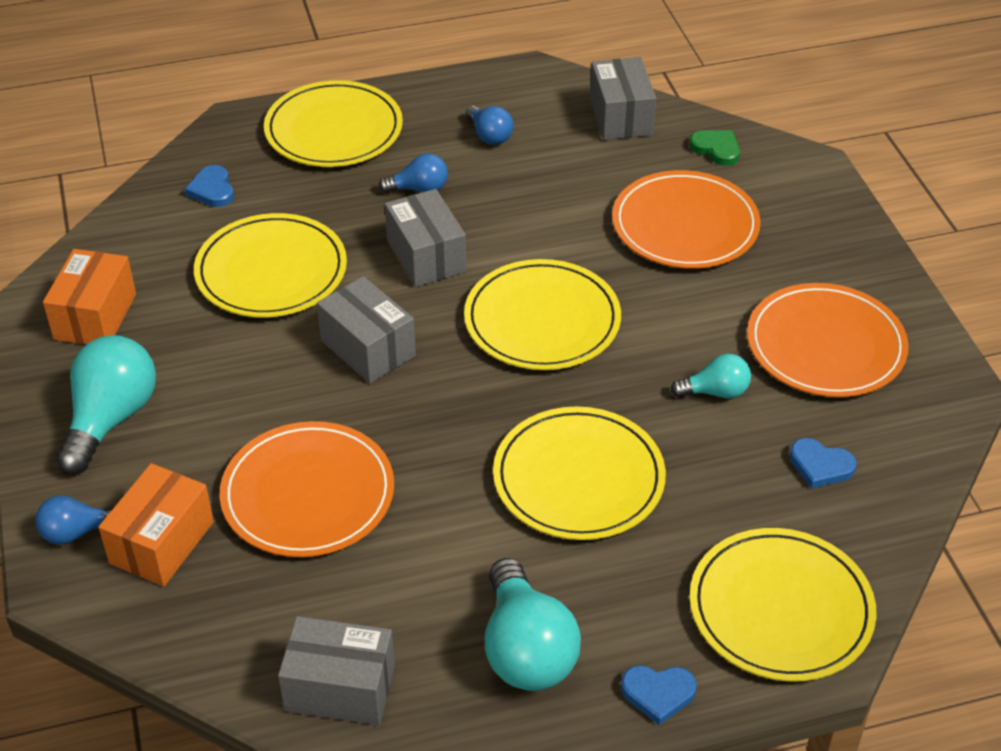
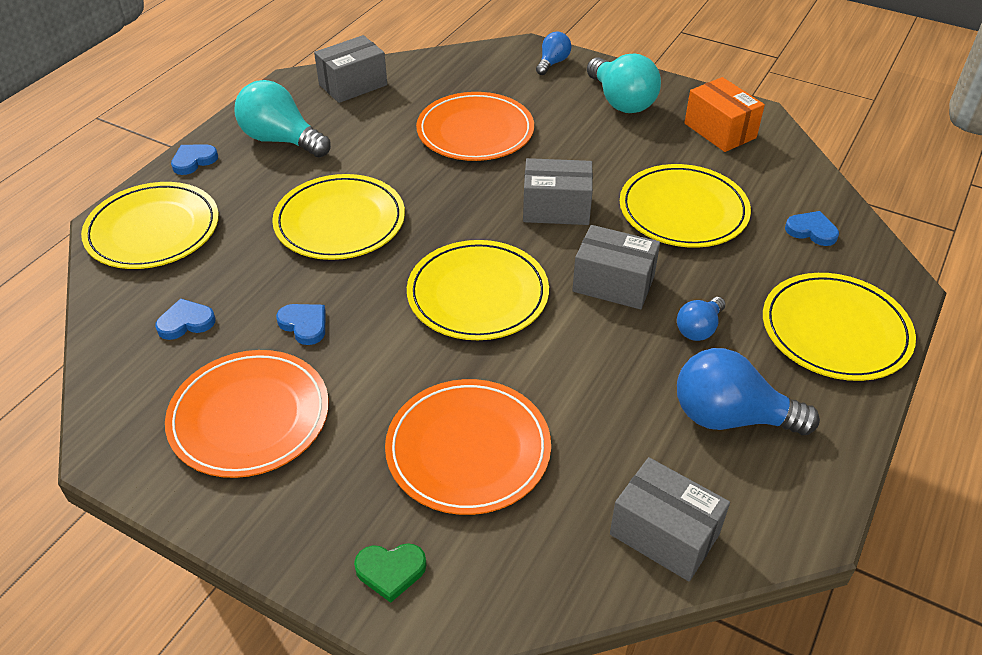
camera: 135 degrees right, 0 degrees up
(162, 542) = (510, 80): orange box -> none
(489, 136) = (730, 417): blue light bulb -> blue light bulb, size x1.82
(715, 392) = (304, 325): turquoise light bulb -> blue heart
(716, 149) = (535, 566): green heart -> green heart (390, 571)

